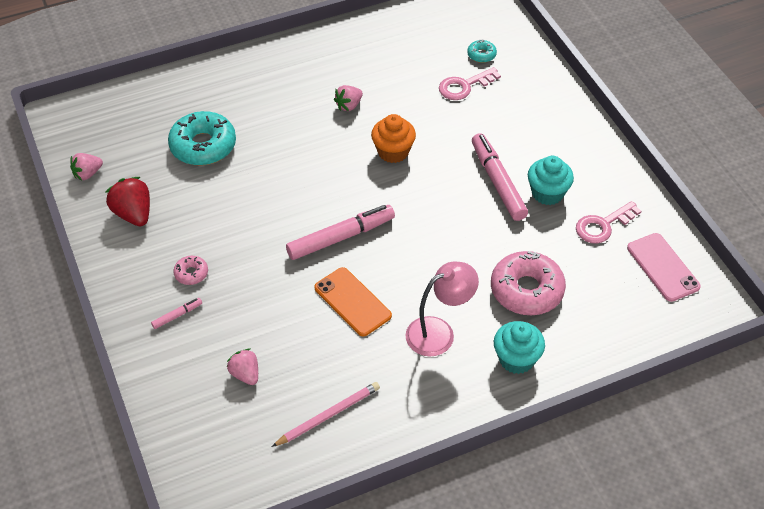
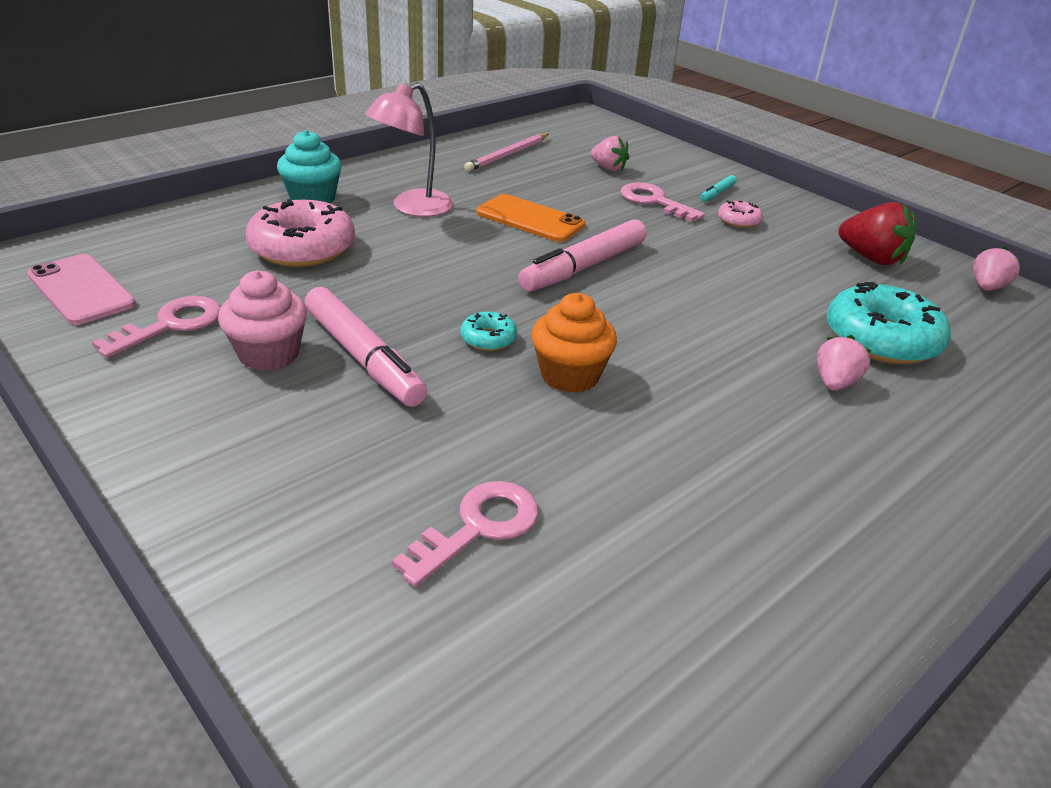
camera: 160 degrees right, 15 degrees down
(177, 315) = (717, 193): pink marker -> turquoise marker
(240, 311) = (654, 201): none -> pink key
(349, 105) = (704, 439): pink strawberry -> pink strawberry (834, 383)
(481, 55) = (458, 630): turquoise donut -> turquoise donut (488, 339)
(547, 193) = (269, 354): turquoise cupcake -> pink cupcake

